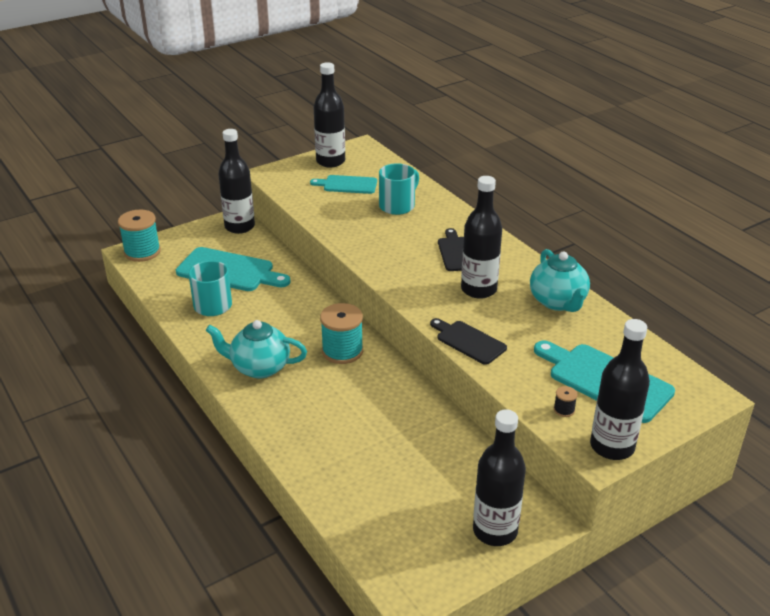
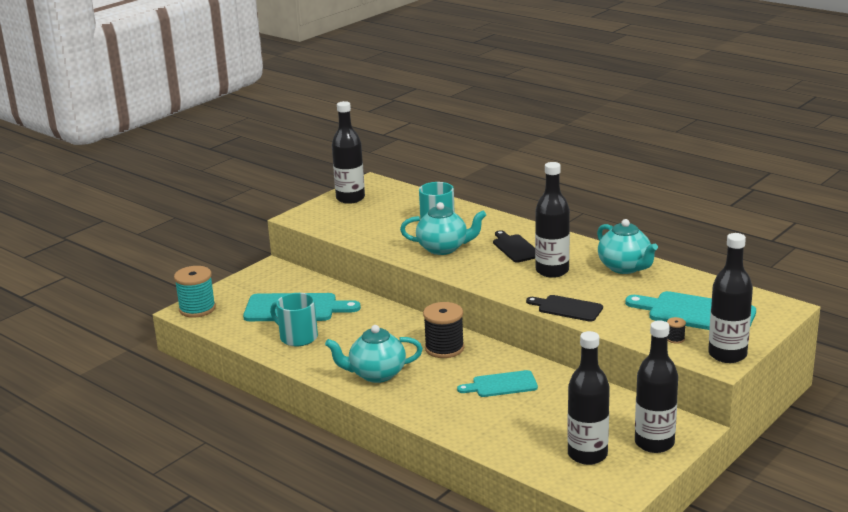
camera: 15 degrees left, 10 degrees down
(239, 227) = (280, 272): black bottle -> black bottle (587, 454)
(342, 351) = (444, 348): turquoise spool -> black spool
(347, 185) = (380, 214): turquoise cutting board -> turquoise cutting board (501, 385)
(385, 238) = (443, 248): none -> turquoise teapot

